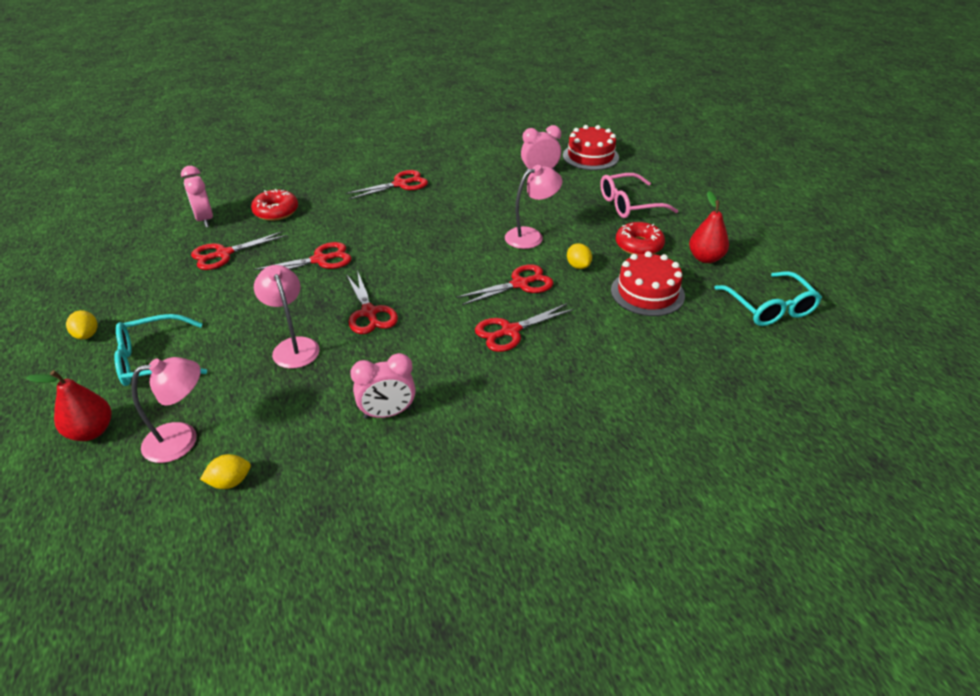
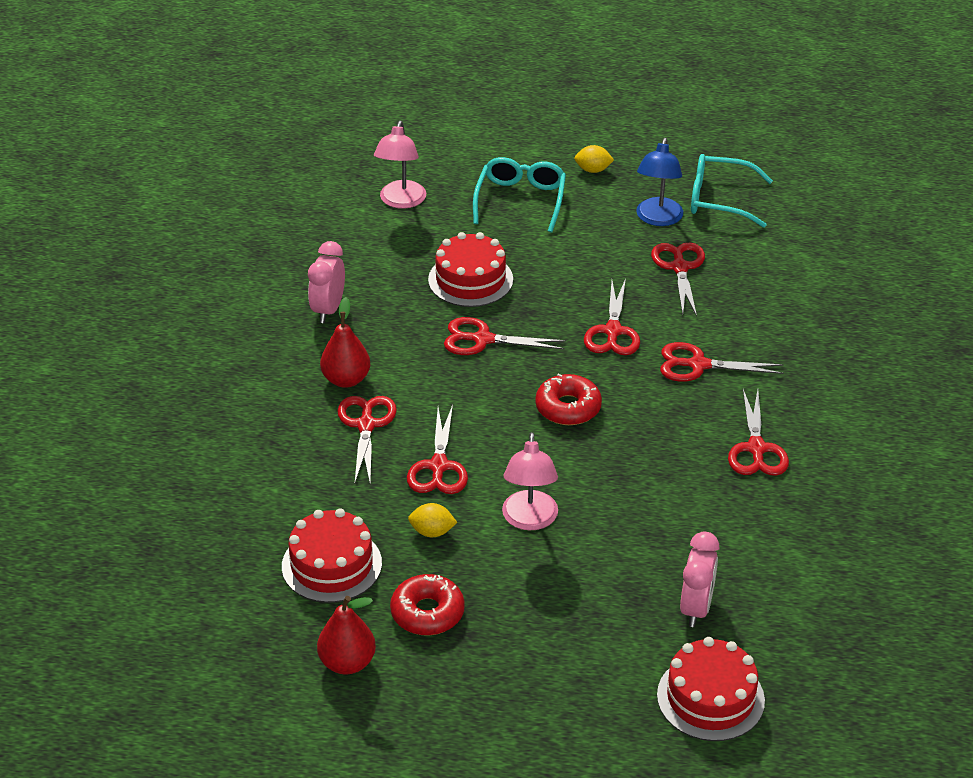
camera: 120 degrees right, 0 degrees up
(91, 431) = (452, 162): red pear -> red pear (346, 379)
(158, 280) = (657, 219): none -> blue lamp
(204, 220) = (772, 267): pink clock -> none
(230, 482) = (331, 216): yellow lemon -> none
(276, 211) = (754, 323): red donut -> red donut (568, 408)
(293, 346) = (470, 279): pink lamp -> red cake
(335, 220) = (698, 365): none -> red scissors
(628, 204) = (532, 660): pink glasses -> none
(770, 308) = (210, 658): turquoise glasses -> turquoise glasses (718, 199)

